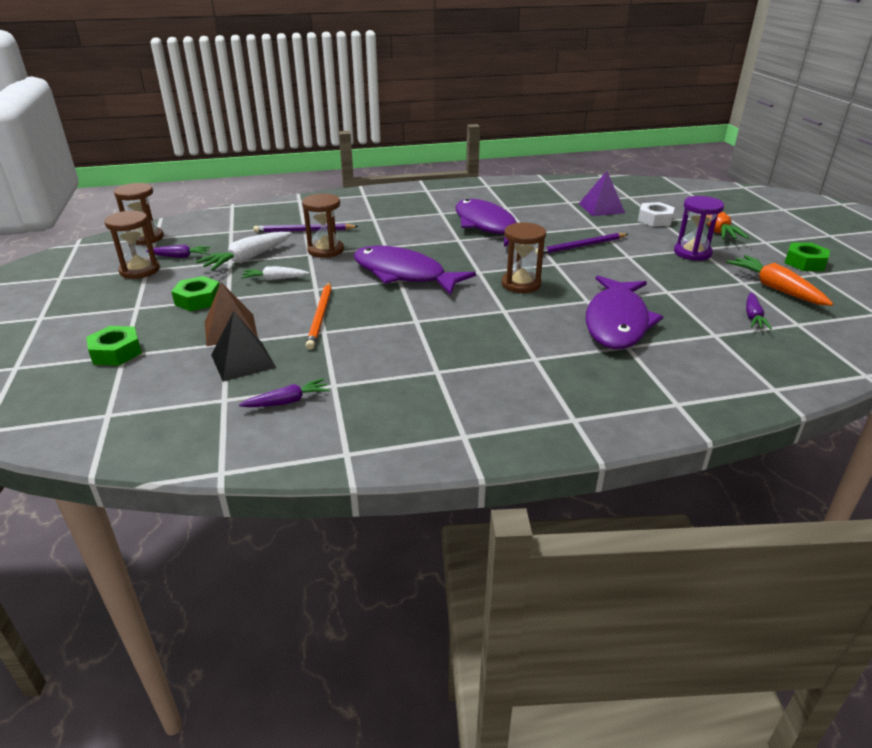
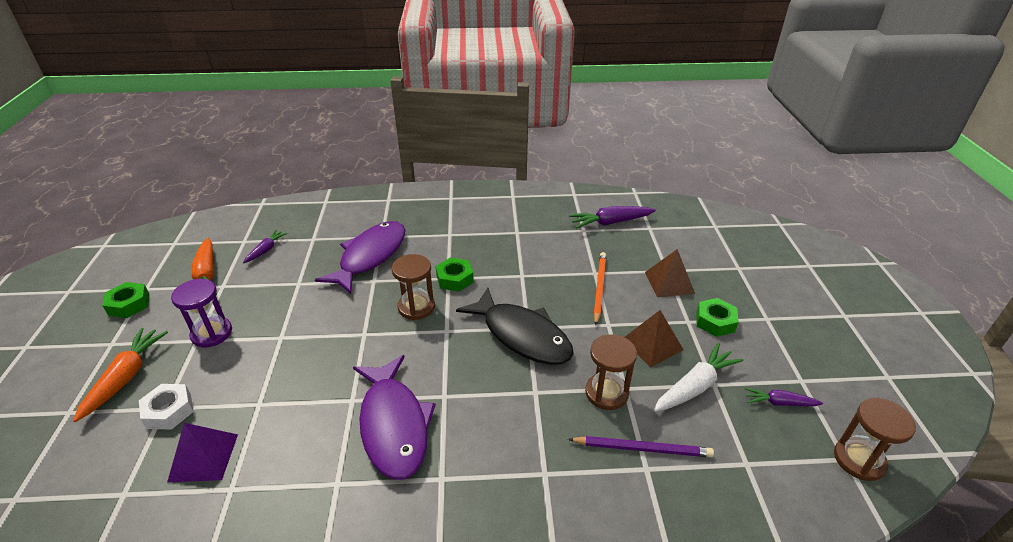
camera: 170 degrees left, 5 degrees up
(116, 352) = (745, 270): green nut -> green nut (455, 279)
(140, 270) = (807, 378): brown hourglass -> none
(243, 361) = (648, 253): black pyramid -> none
(275, 279) = (652, 344): white carrot -> brown pyramid
(287, 401) = (610, 222): purple carrot -> purple carrot, size x1.67
(404, 274) = (522, 335): purple fish -> black fish
(580, 246) = (314, 361): purple pencil -> none

